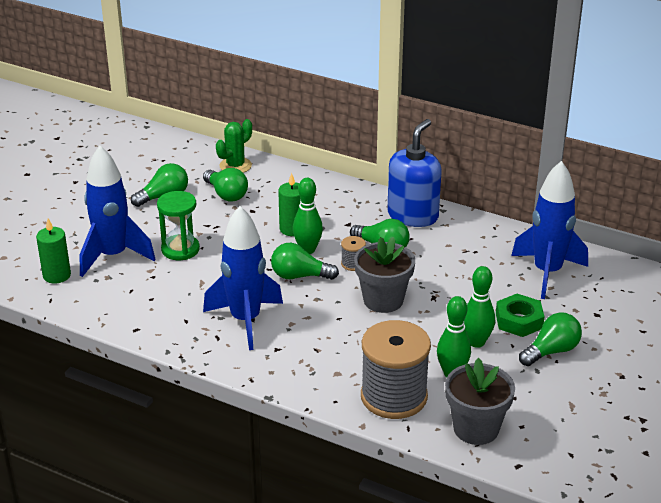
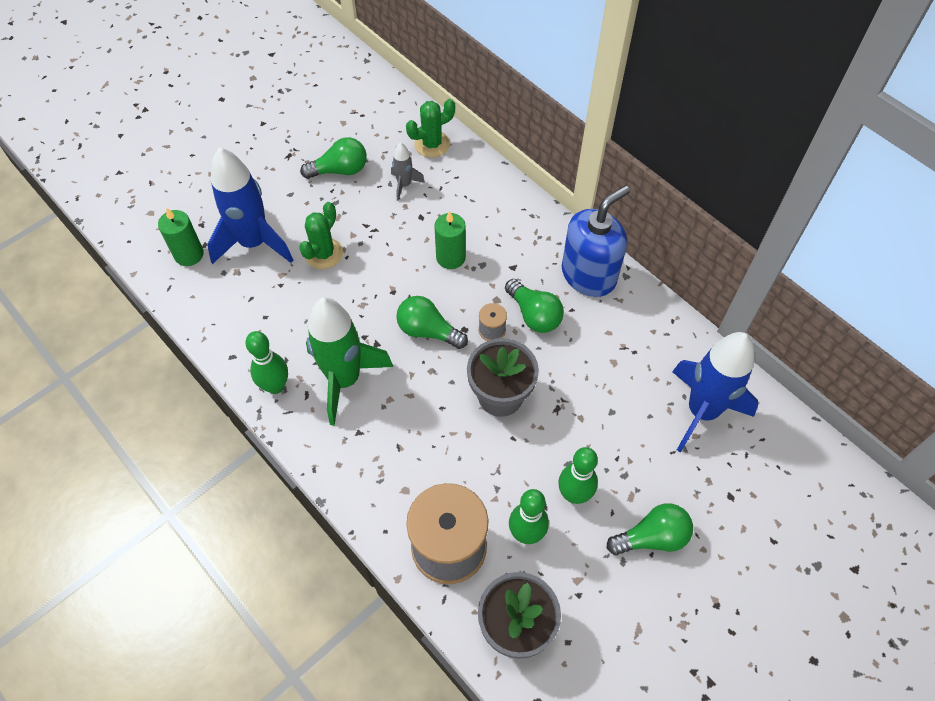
camera: 20 degrees right, 25 degrees up
(180, 249) = (323, 253): green hourglass -> green cactus
(226, 194) = (404, 185): green light bulb -> grey rocket
(245, 320) = (344, 380): blue rocket -> green rocket
(307, 250) = (453, 294): green bowling pin -> green bowling pin (275, 386)
(519, 320) = (636, 477): green nut -> none

